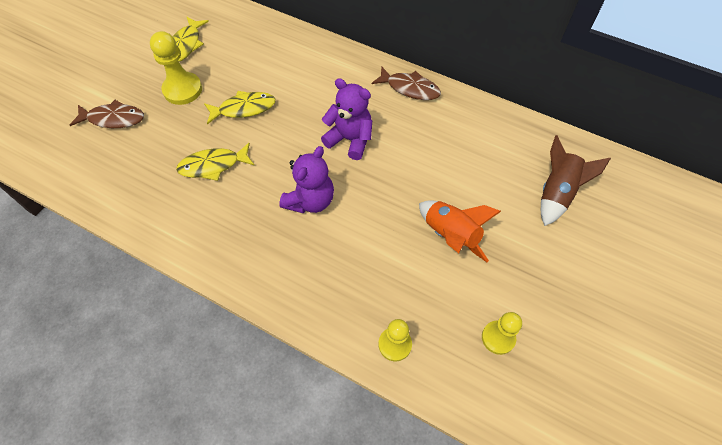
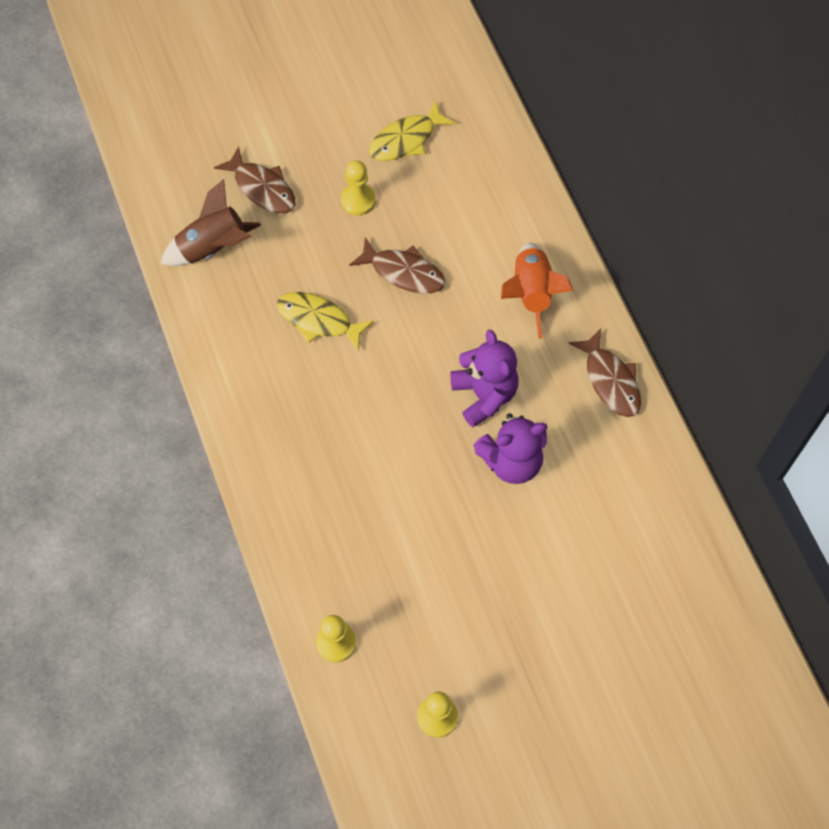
camera: 40 degrees right, 5 degrees up
(182, 90) = (358, 200): yellow pawn -> yellow pawn, size x0.66
(244, 109) = (403, 272): yellow fish -> brown fish
(310, 200) = (382, 434): purple teddy bear -> purple teddy bear (511, 461)
(450, 235) = (490, 583): orange rocket -> orange rocket (531, 293)
(557, 193) = (651, 629): brown rocket -> brown rocket (213, 247)

